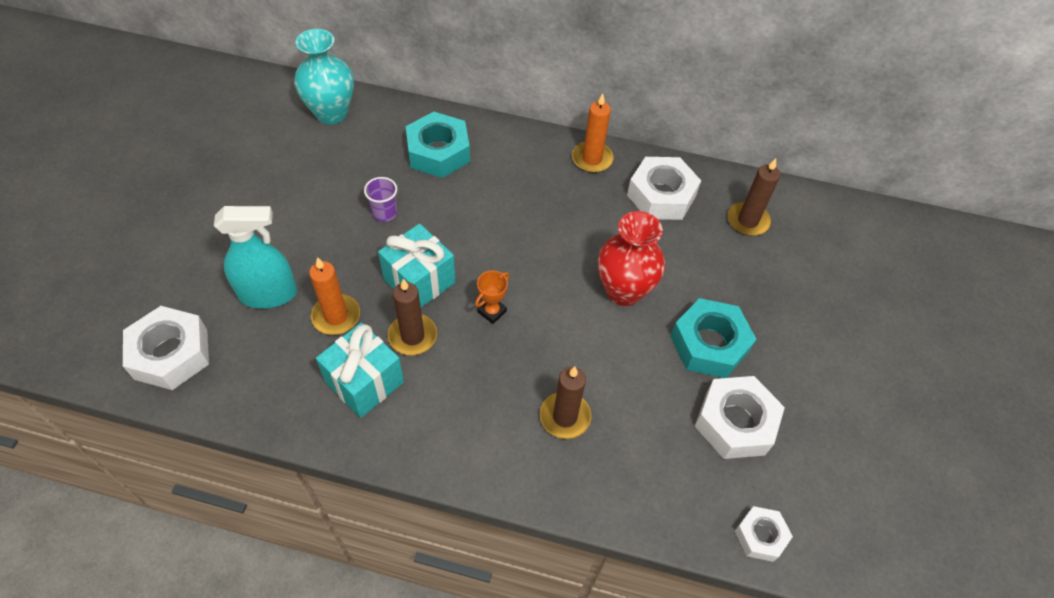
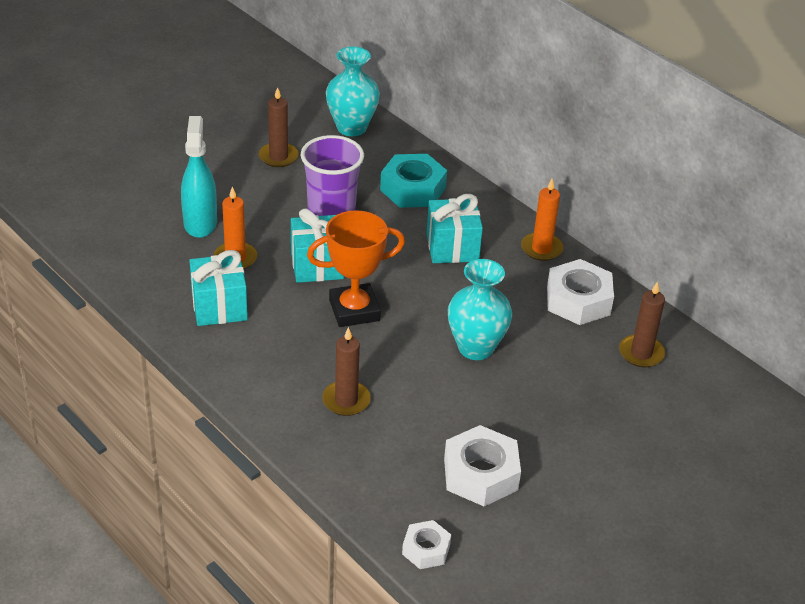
camera: 35 degrees right, 15 degrees down
(171, 354) = (105, 228): white nut -> none
(268, 294) = (200, 223): turquoise spray bottle -> turquoise spray bottle turned 120 degrees counterclockwise
(384, 213) = (331, 211): purple cup -> purple cup, size x2.05
(412, 336) = (279, 296): brown candle -> brown candle (278, 157)
(492, 311) = (354, 310): orange trophy -> orange trophy, size x2.15
(520, 196) = (452, 247): none -> turquoise gift
(623, 291) = (475, 348): red vase -> turquoise vase
(709, 344) = (513, 416): turquoise nut -> none

